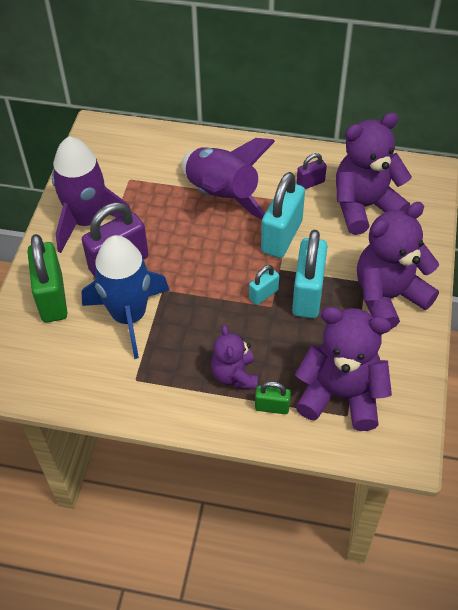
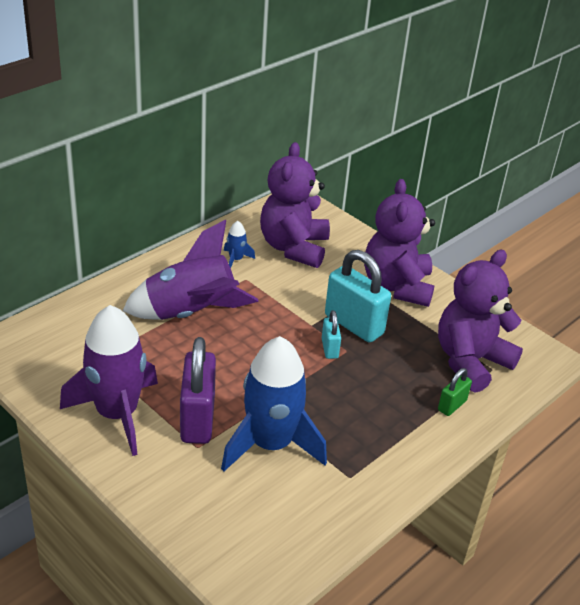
camera: 60 degrees left, 15 degrees down
(52, 298) = (191, 489): green padlock -> none
(234, 375) = (400, 410): purple teddy bear -> none
(281, 236) = (277, 305): turquoise padlock -> none
(310, 183) = (236, 259): purple padlock -> blue rocket

